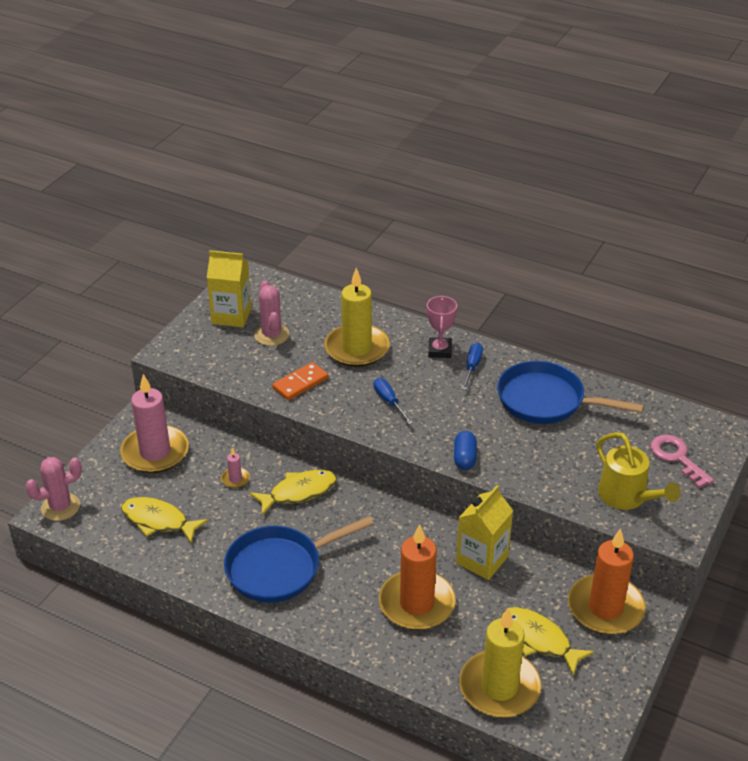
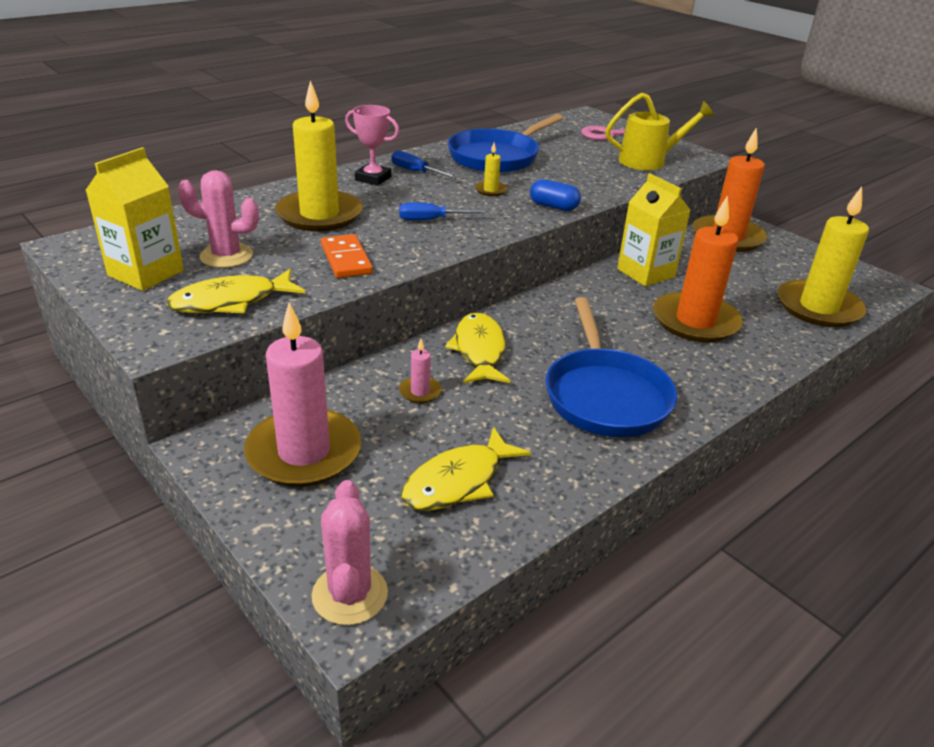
camera: 70 degrees left, 5 degrees down
(469, 416) = (490, 190): none -> yellow candle
(539, 639) = (759, 274): yellow fish -> yellow fish (231, 301)

